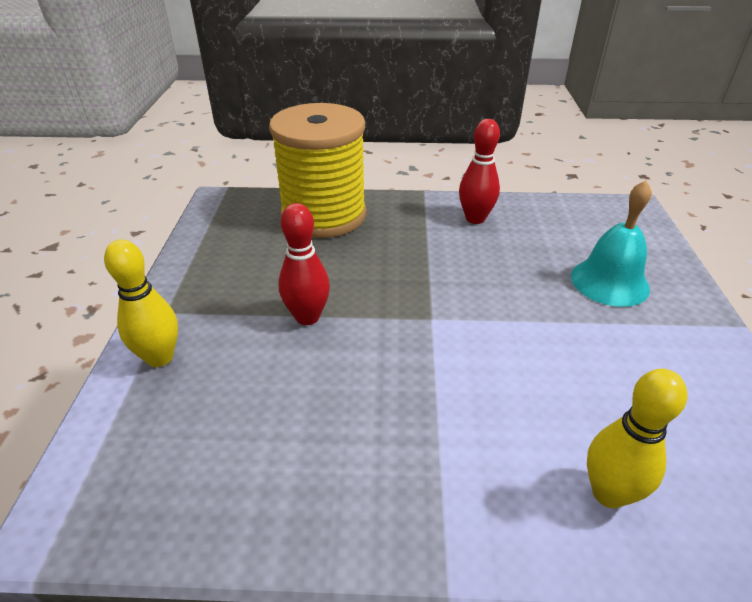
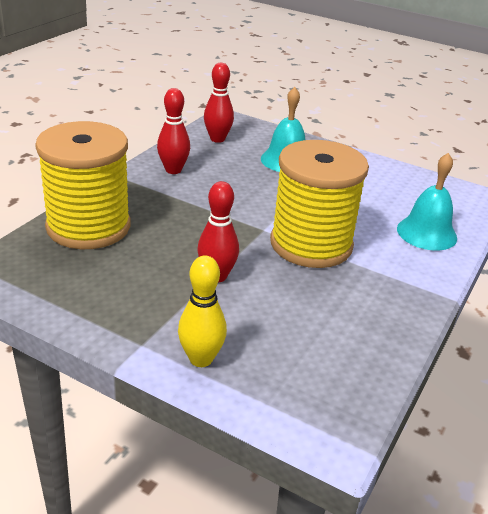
camera: 65 degrees left, 5 degrees down
(439, 368) = (311, 244): none -> yellow spool
(579, 220) = (217, 139): none -> red bowling pin
(608, 493) = (426, 233): yellow bowling pin -> turquoise bell

